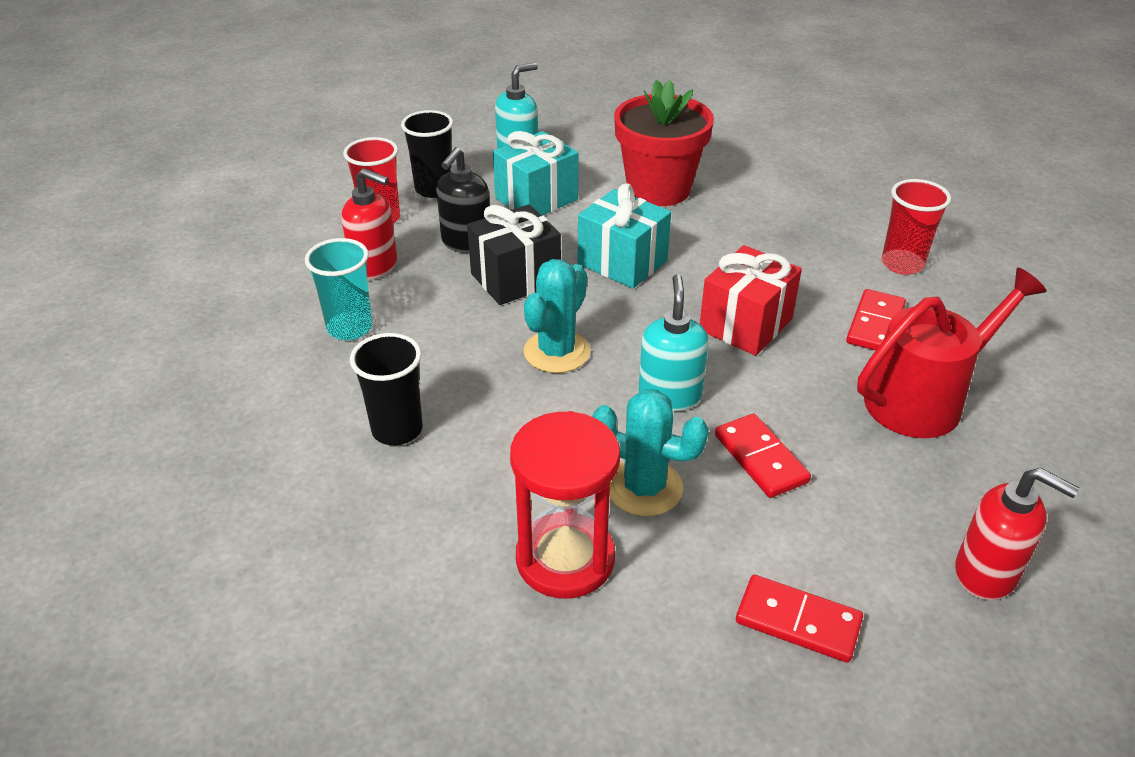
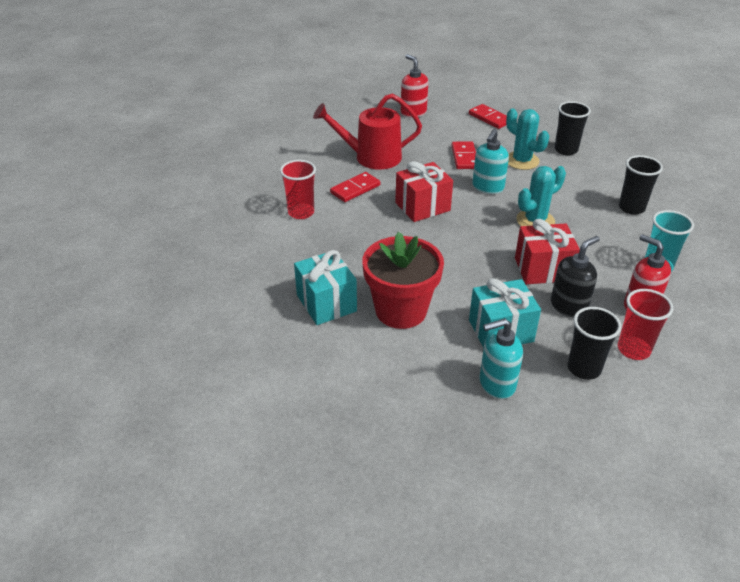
camera: 155 degrees left, 0 degrees up
(515, 279) = (542, 269): black gift -> red gift
(565, 559) = (566, 150): red hourglass -> black cup
(622, 262) = (467, 260): turquoise gift -> turquoise gift (326, 303)

